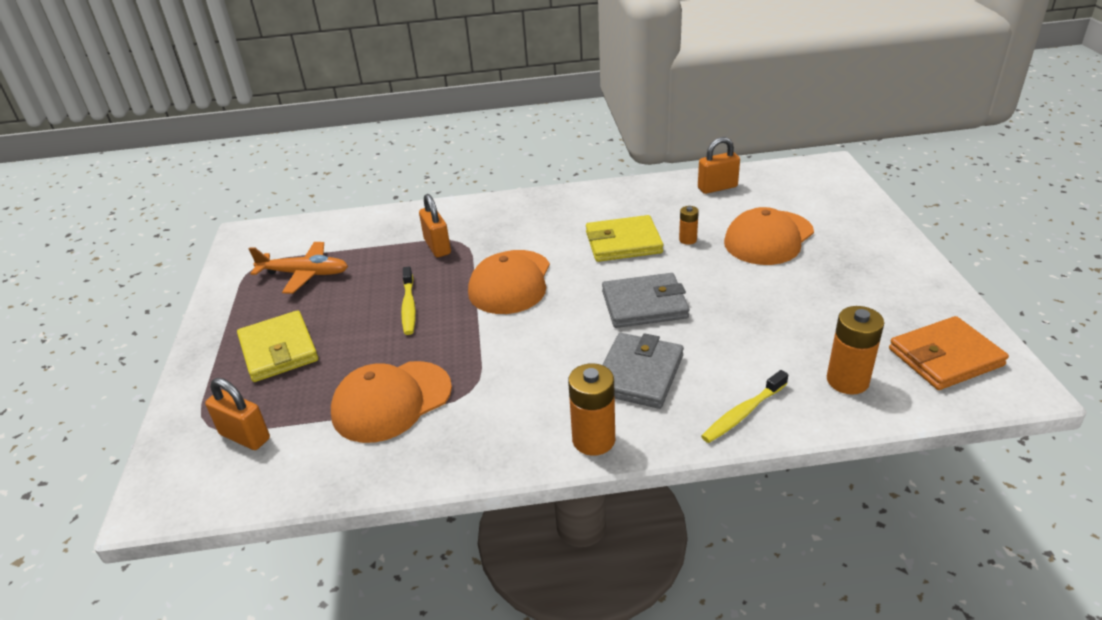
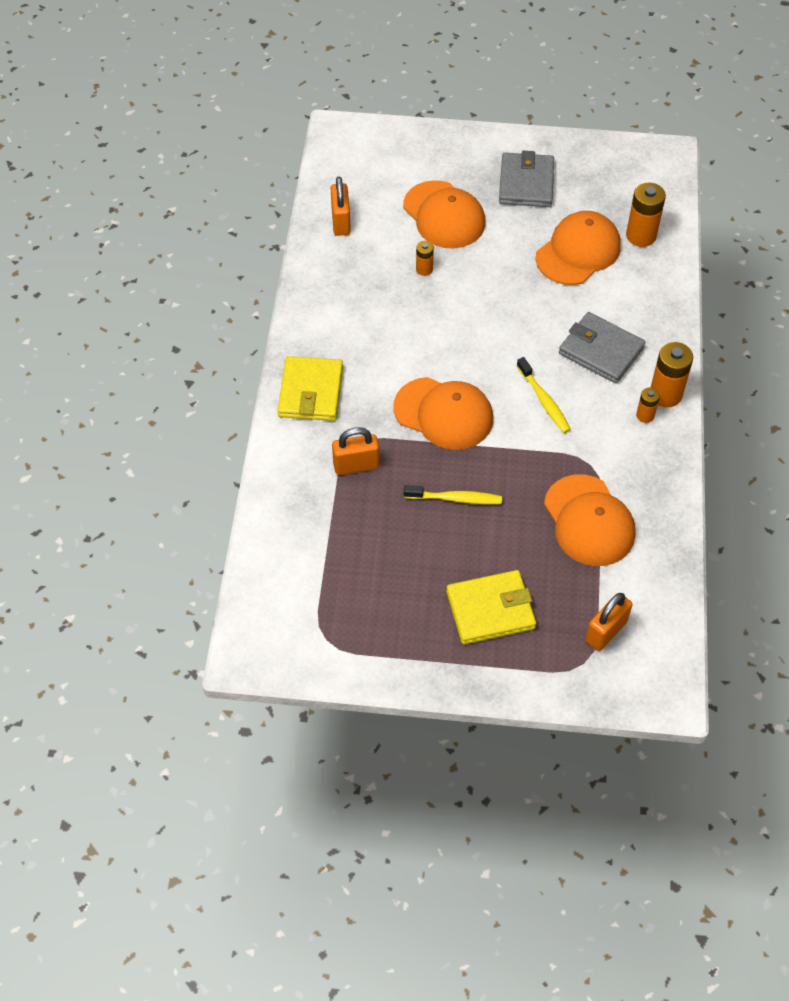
camera: 80 degrees left, 20 degrees up
(304, 274) = (362, 590): orange plane -> none
(554, 426) = (645, 415): none -> orange battery
(623, 243) = (410, 316): yellow wallet -> yellow wallet (310, 392)
(644, 305) = (512, 325): grey wallet -> grey wallet (526, 183)
(743, 413) = (659, 303): yellow toothbrush -> yellow toothbrush (544, 401)
(782, 333) = (578, 251): none -> orange cap
(945, 357) = (631, 176): orange wallet -> none

